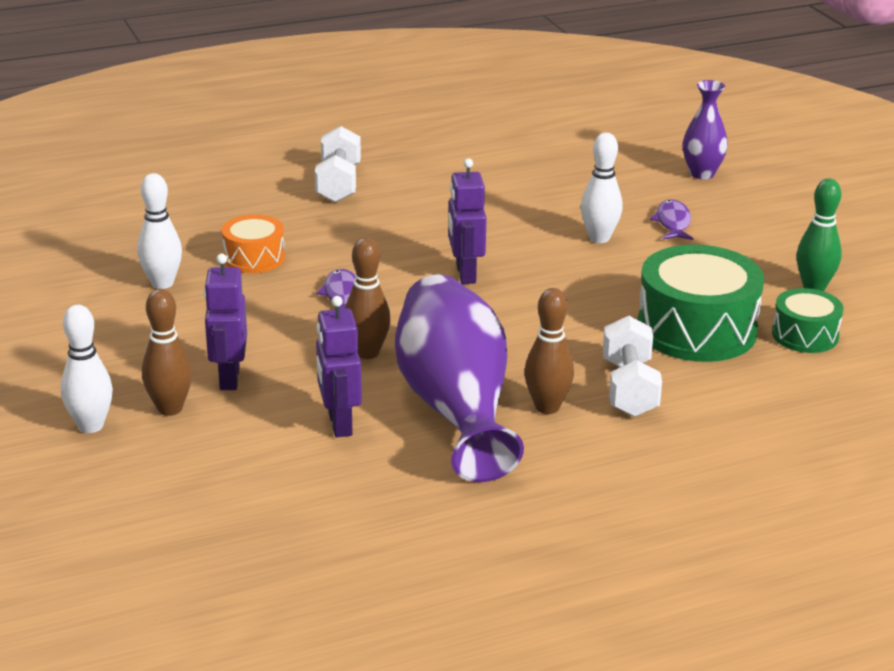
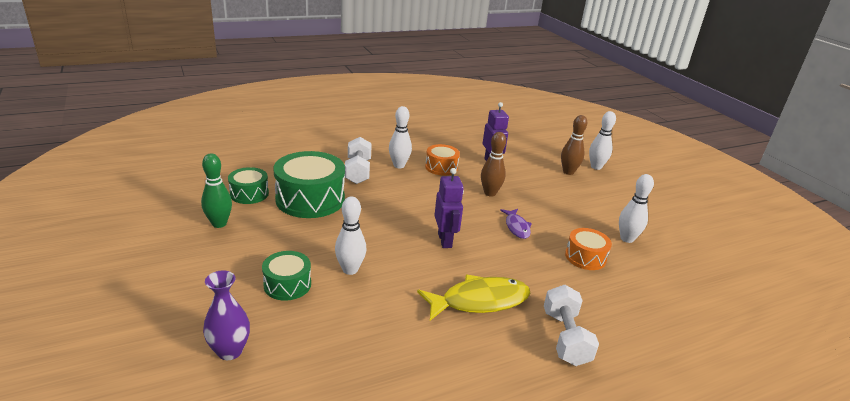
camera: 175 degrees right, 0 degrees up
(229, 378) = (551, 183): purple robot -> none
(430, 211) = (479, 301): none -> yellow fish
(455, 407) = (441, 167): purple vase -> orange drum
(547, 407) = (399, 165): brown bowling pin -> white bowling pin
(673, 223) = (287, 284): purple fish -> green drum

